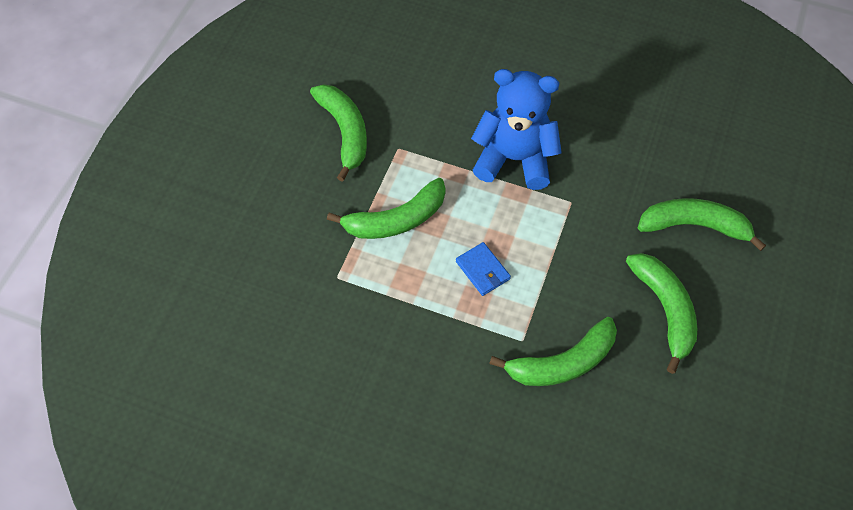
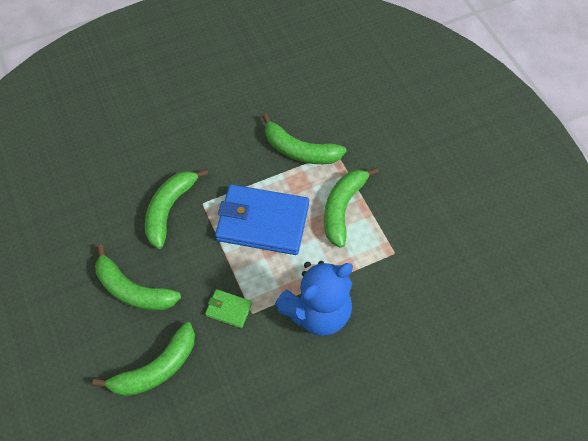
camera: 135 degrees right, 0 degrees up
(345, 133) = (437, 234): green banana -> green banana (299, 150)
(482, 270) = (262, 222): blue wallet -> blue wallet, size x2.24
(589, 221) = (228, 309): none -> green wallet

